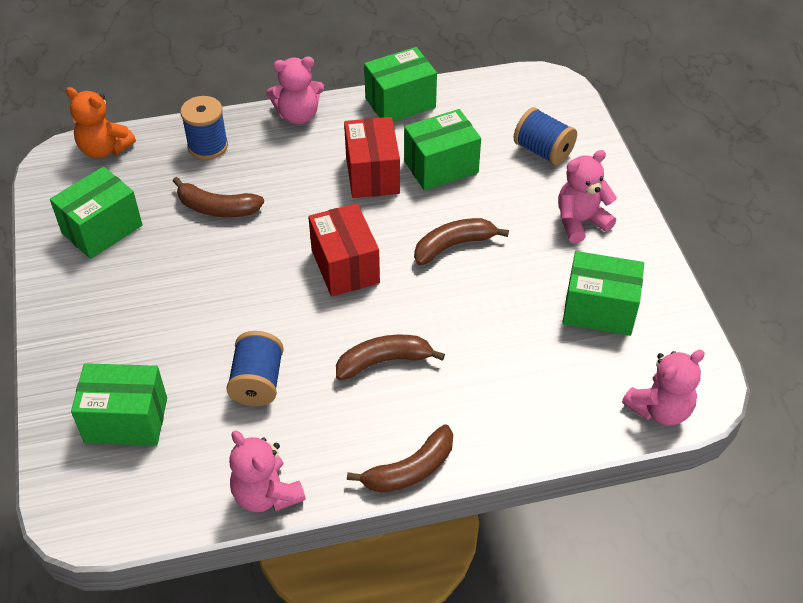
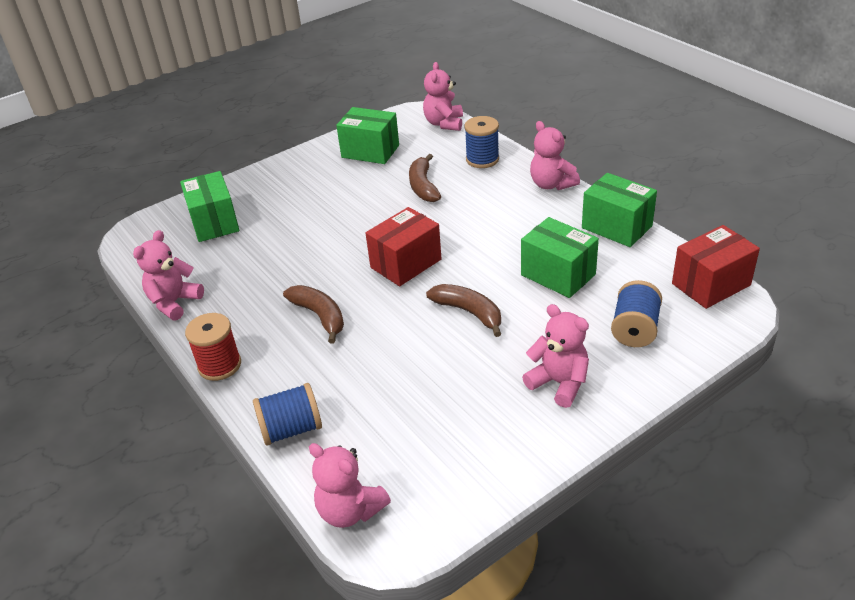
camera: 70 degrees right, 10 degrees down
(104, 149) = (444, 123): orange teddy bear -> pink teddy bear
(258, 382) = (270, 263): blue spool -> blue spool (291, 429)
(372, 174) = (517, 242): red box -> red box (711, 284)
(410, 469) = (220, 365): brown banana -> red spool
(599, 310) = (452, 429): green box -> none

